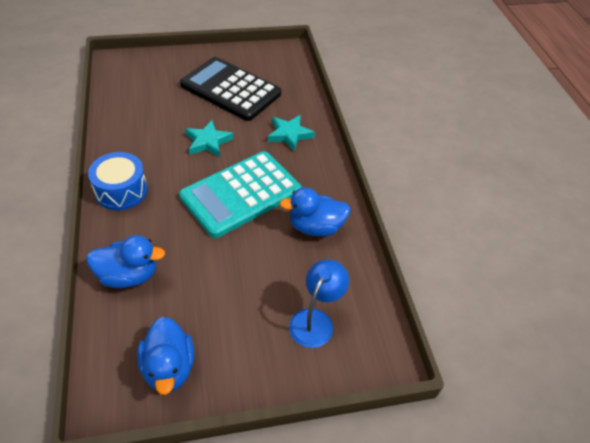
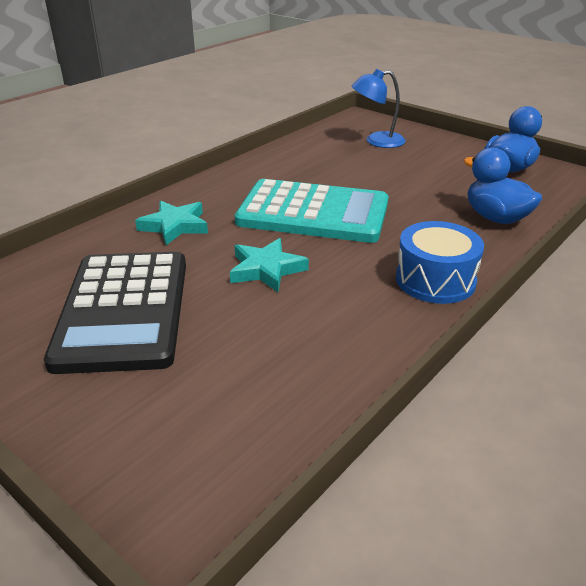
camera: 125 degrees left, 15 degrees down
(315, 227) = (292, 168): blue duck -> none

